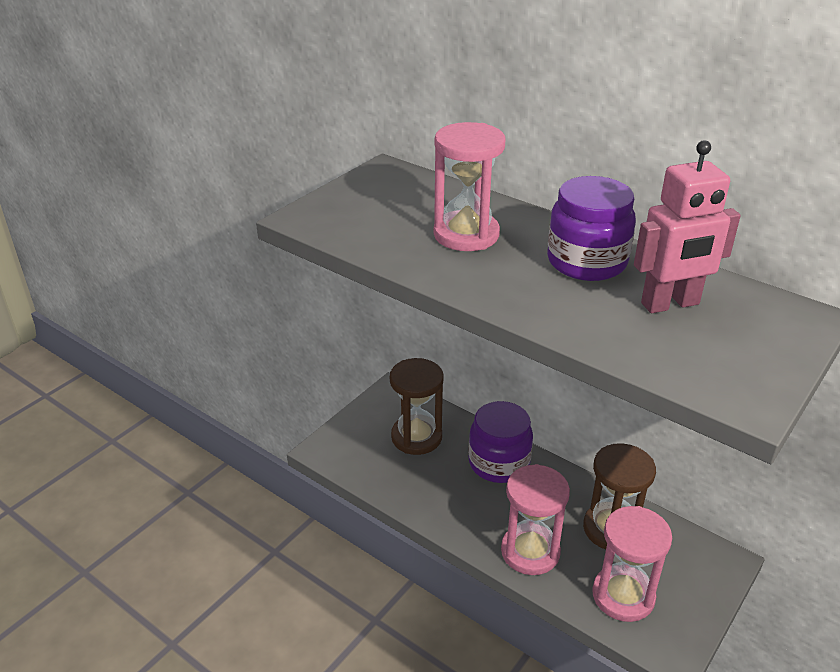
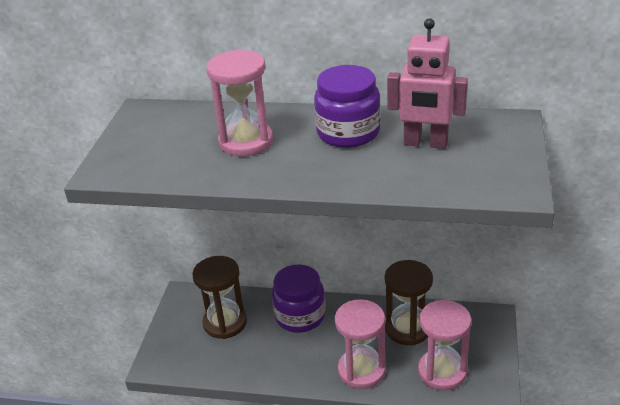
camera: 25 degrees left, 0 degrees up
(670, 304) = (425, 143): pink robot -> pink robot turned 60 degrees clockwise

